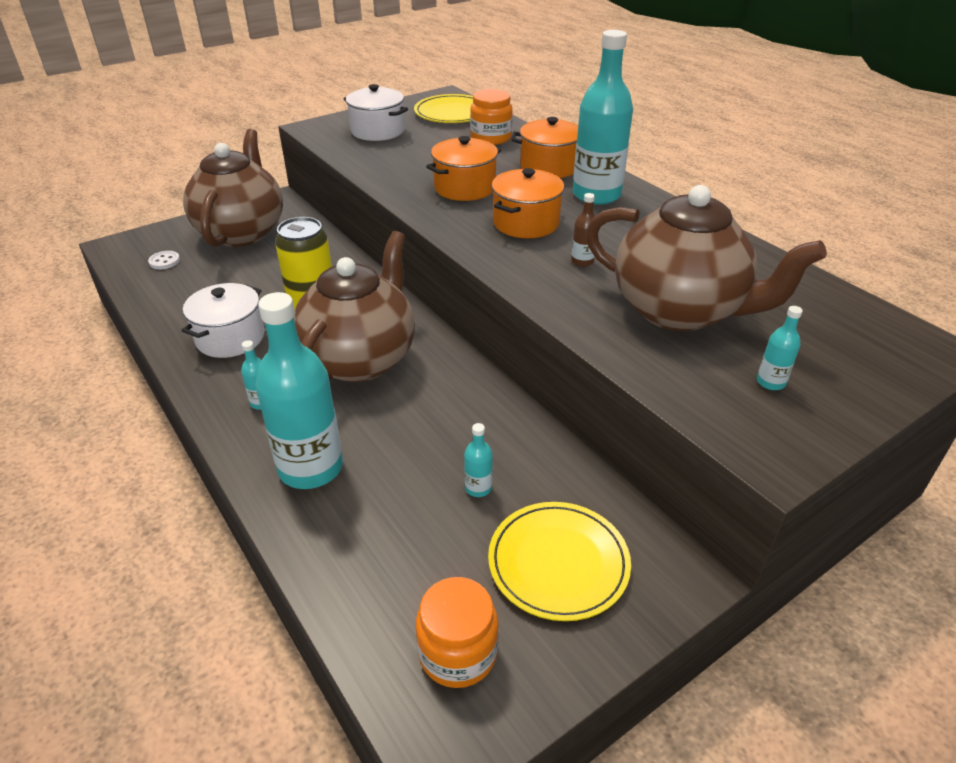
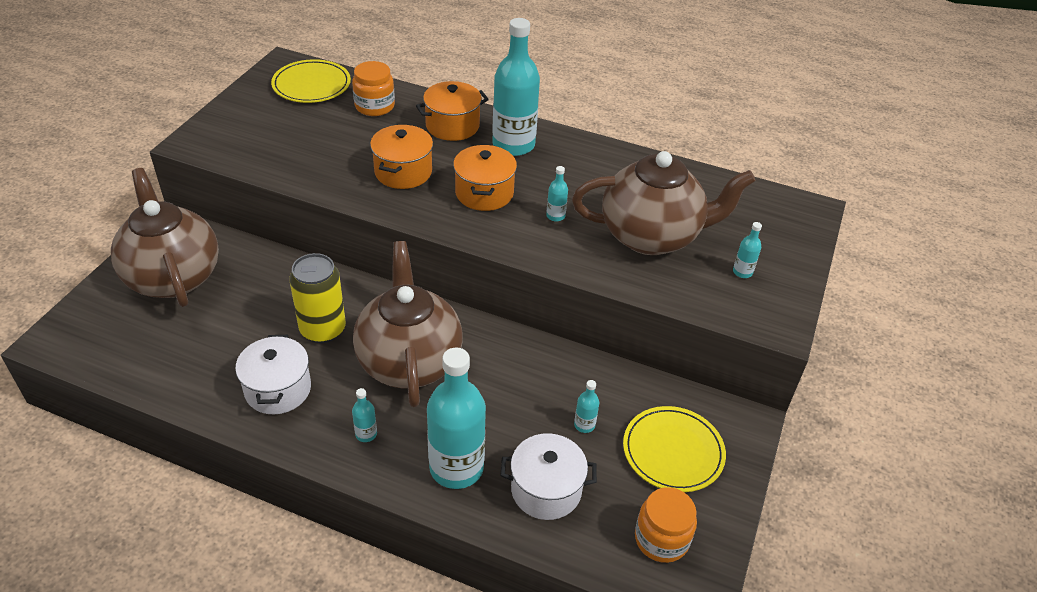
camera: 35 degrees left, 5 degrees up
(164, 261) = (125, 338): white button -> none
(377, 131) = (261, 129): white pot -> white pot (546, 490)
(582, 261) = (555, 216): brown bottle -> turquoise bottle

